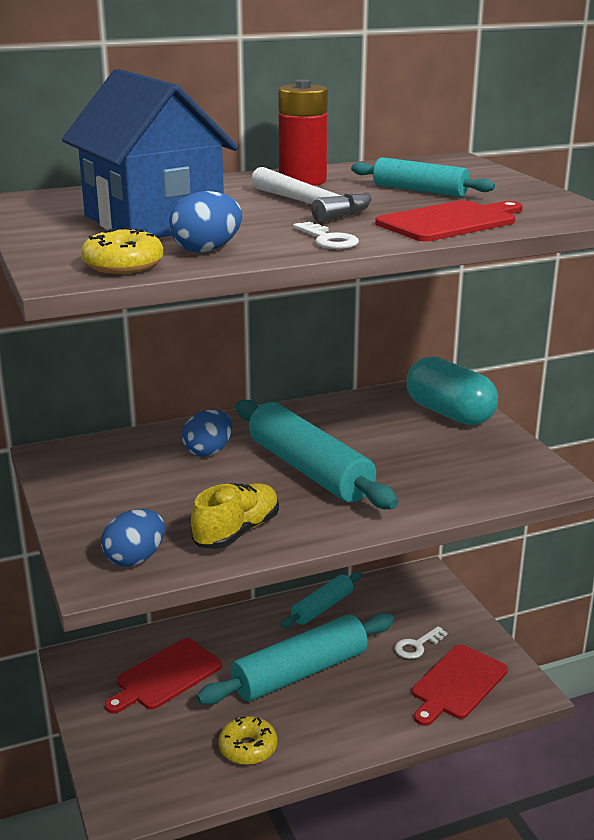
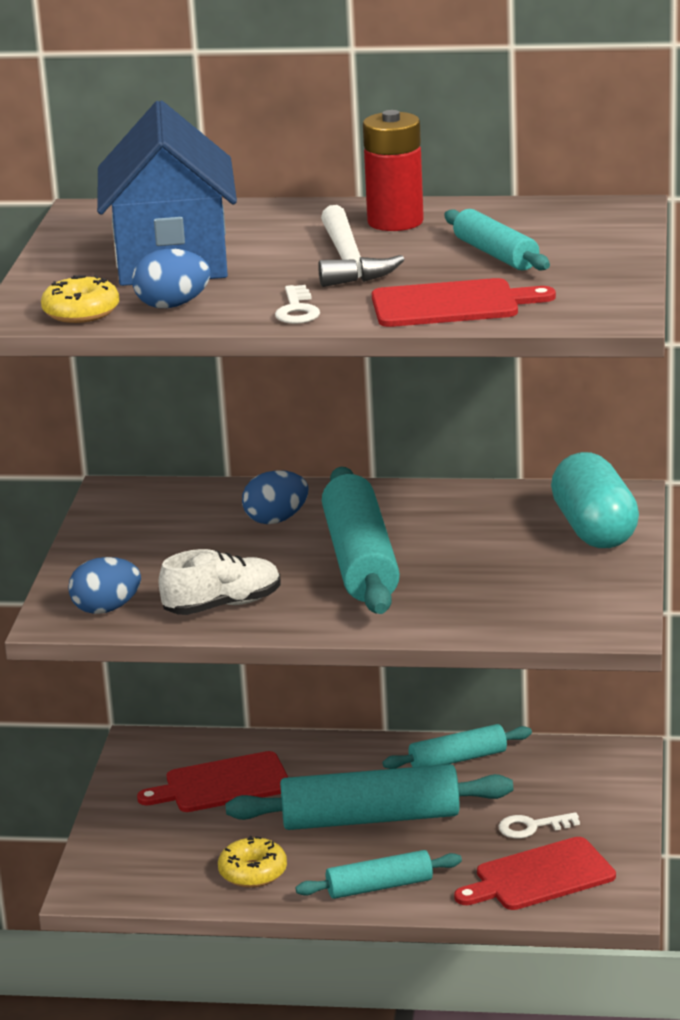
camera: 30 degrees right, 0 degrees up
(237, 532) = (223, 606): yellow shoe -> white shoe
(354, 729) = (379, 887): none -> turquoise rolling pin

